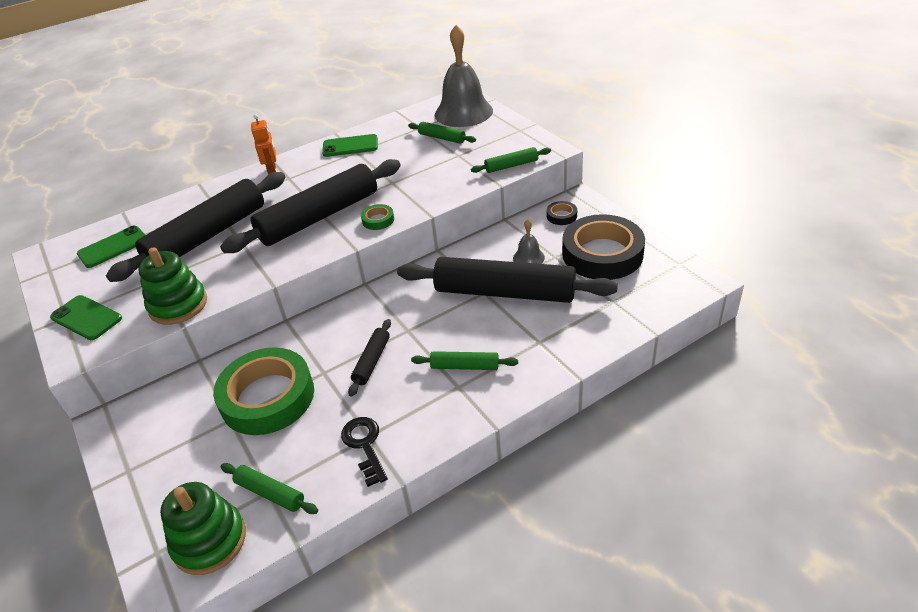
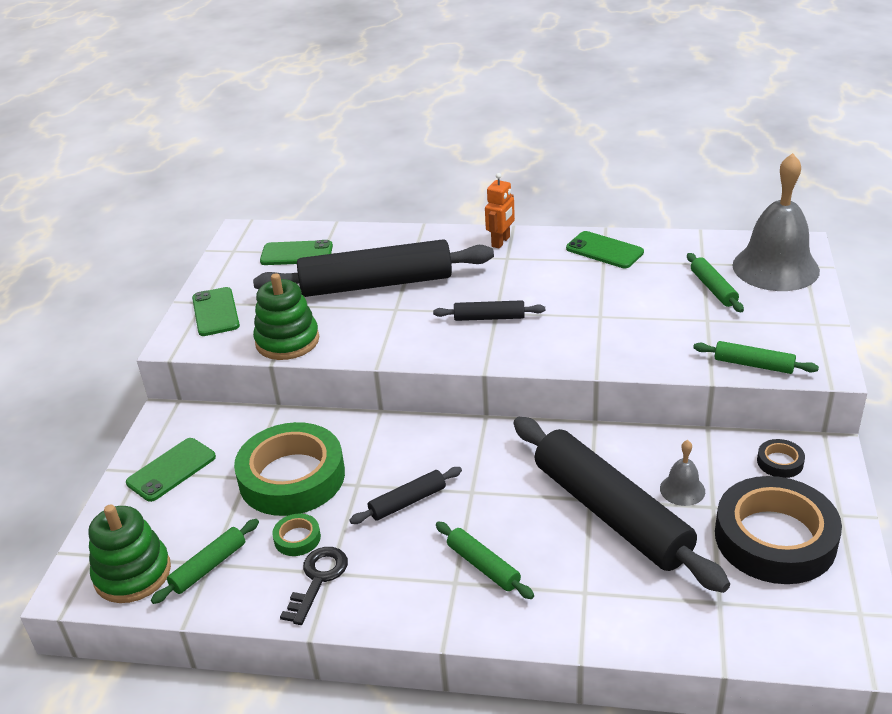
camera: 40 degrees right, 5 degrees down
(157, 452) = (171, 470): none -> green phone
(270, 493) = (208, 567): green rolling pin -> green rolling pin turned 60 degrees clockwise
(319, 217) = (489, 318): black rolling pin -> black rolling pin, size x0.44
(378, 220) = (539, 352): green tape -> green tape (297, 538)

